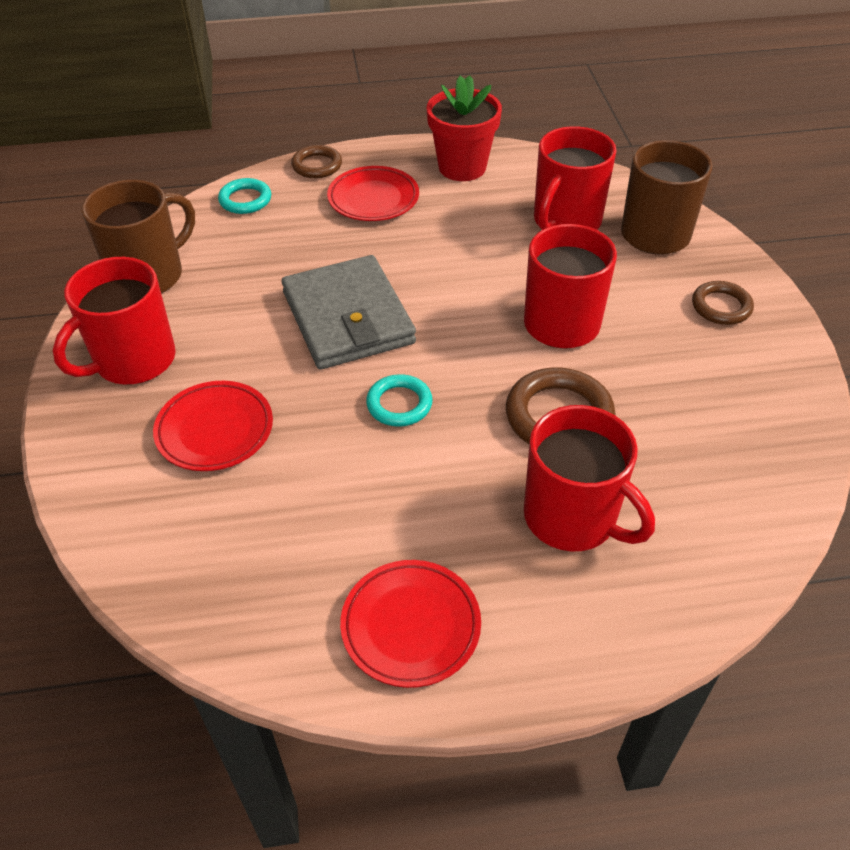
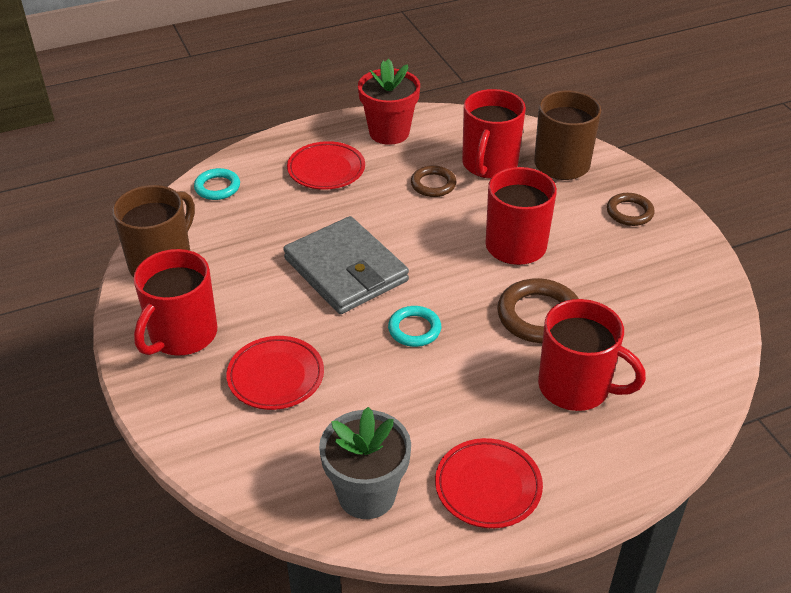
camera: 15 degrees left, 5 degrees down
(258, 601) = (366, 494): none -> grey flower pot
(317, 165) = (266, 149): brown ring -> brown ring (433, 184)

